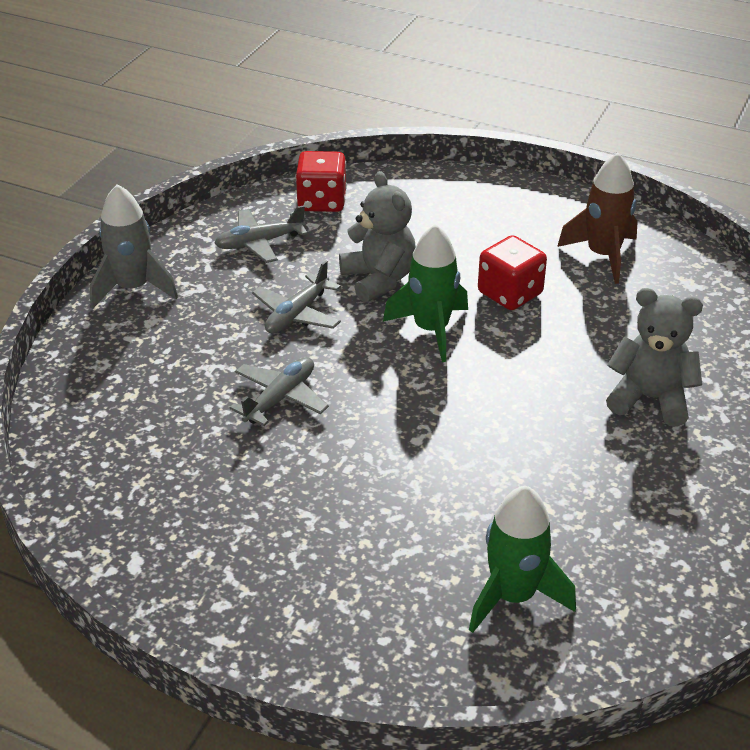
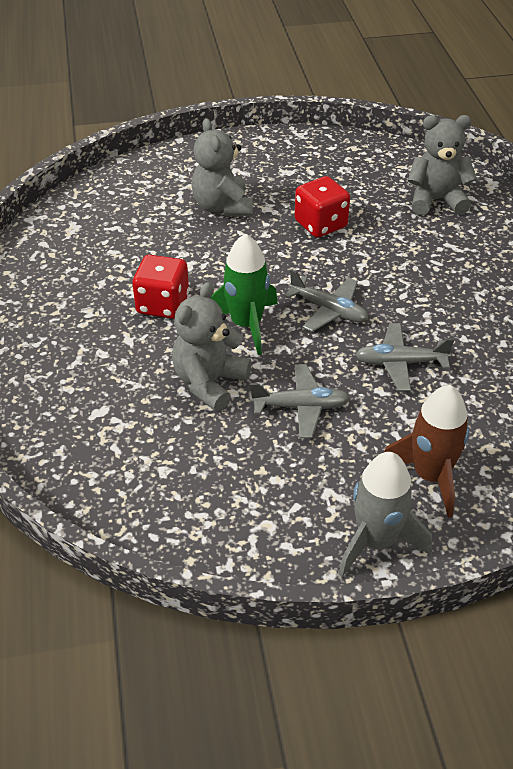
camera: 125 degrees left, 5 degrees up
(259, 243) = (225, 492): grey plane -> grey plane (328, 310)
(322, 201) = (118, 485): red dice -> red dice (320, 224)
(513, 596) = (436, 200): green rocket -> grey teddy bear
(603, 255) = (68, 278): brown rocket -> brown rocket (430, 476)

